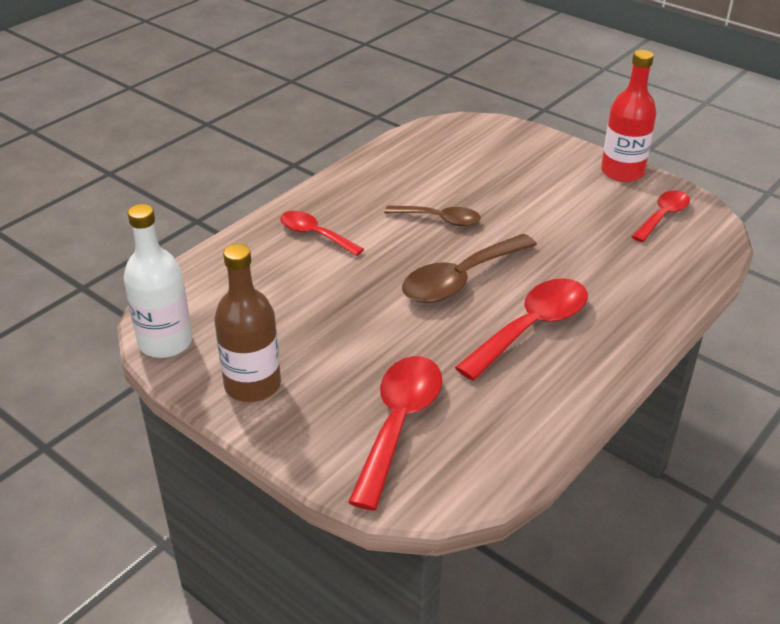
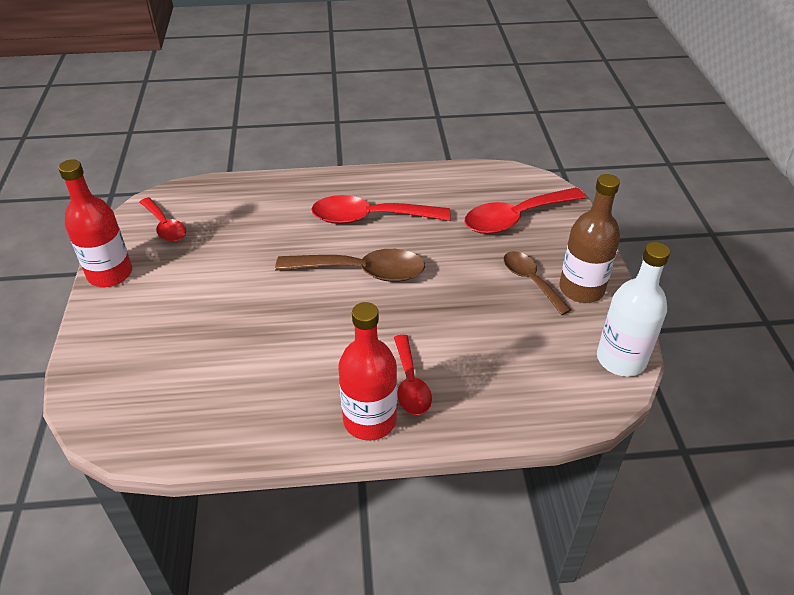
camera: 135 degrees left, 5 degrees up
(315, 204) = (369, 420): none -> red bottle
(440, 219) = (300, 328): brown spoon -> brown spoon (530, 281)
(663, 216) = (165, 226): red spoon -> red spoon turned 120 degrees counterclockwise

